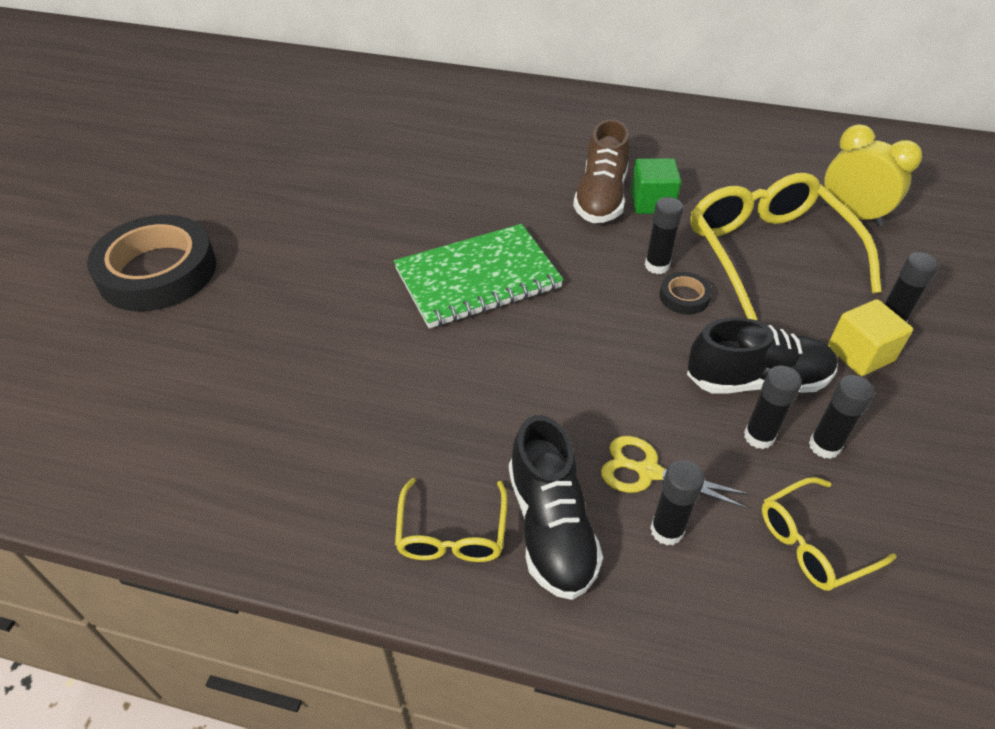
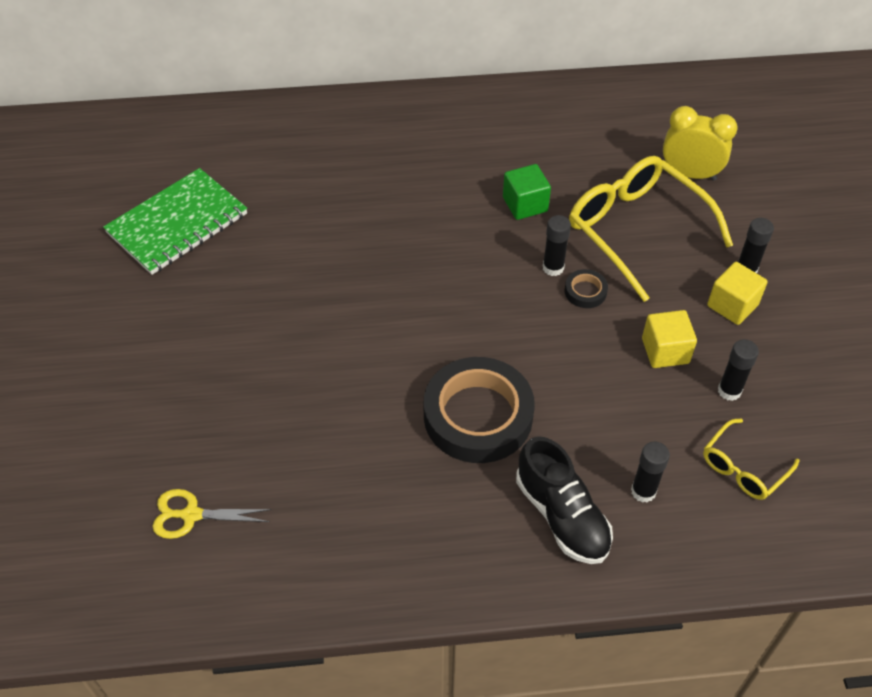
camera: 20 degrees left, 5 degrees up
(157, 271) = (121, 396): black tape -> black tape (478, 415)
(452, 533) = (493, 544): yellow glasses -> none
(478, 279) = (411, 322): green notebook -> green notebook (177, 224)
(601, 197) = (480, 210): brown shoe -> none
(648, 471) = (613, 451): yellow scissors -> yellow scissors (191, 515)
(756, 380) = (665, 351): black shoe -> yellow cube
(759, 436) = (682, 397): black glue stick -> none

